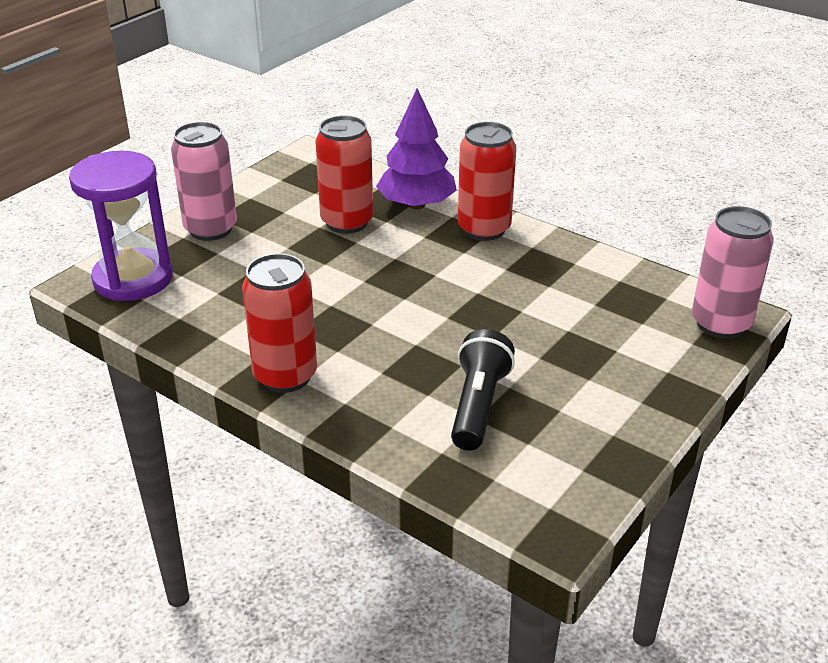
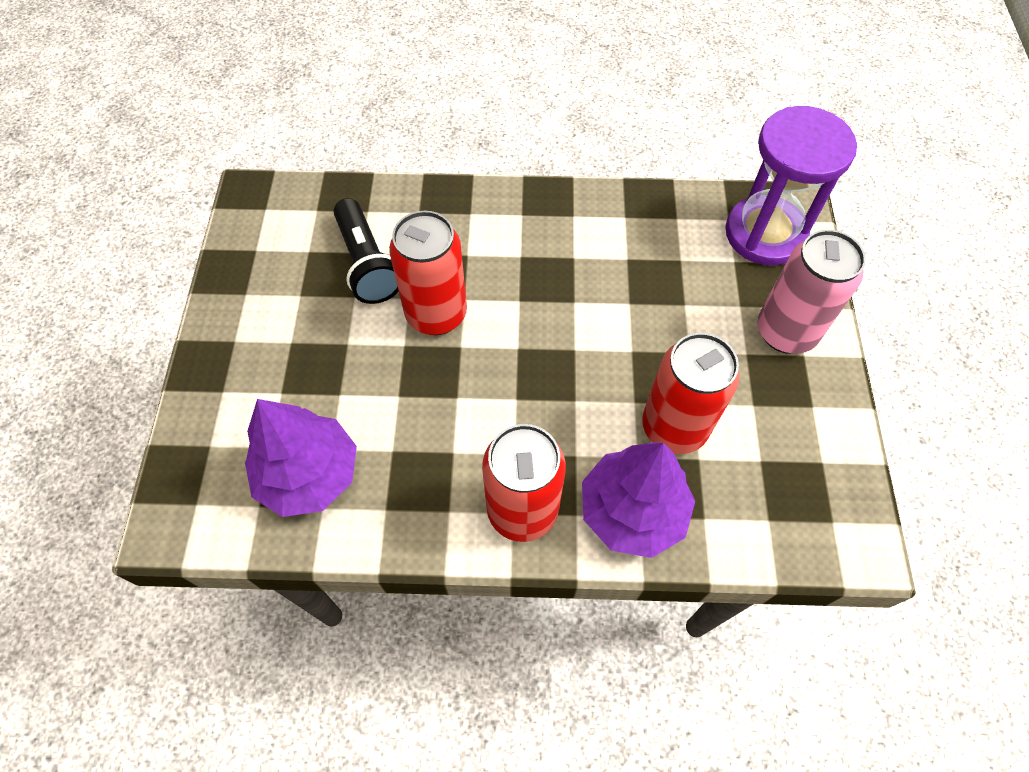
camera: 145 degrees right, 25 degrees up
(285, 376) = (535, 211): red can -> red can (436, 314)
(619, 298) = (309, 474): none -> purple tree
(720, 324) = (187, 493): pink can -> none

